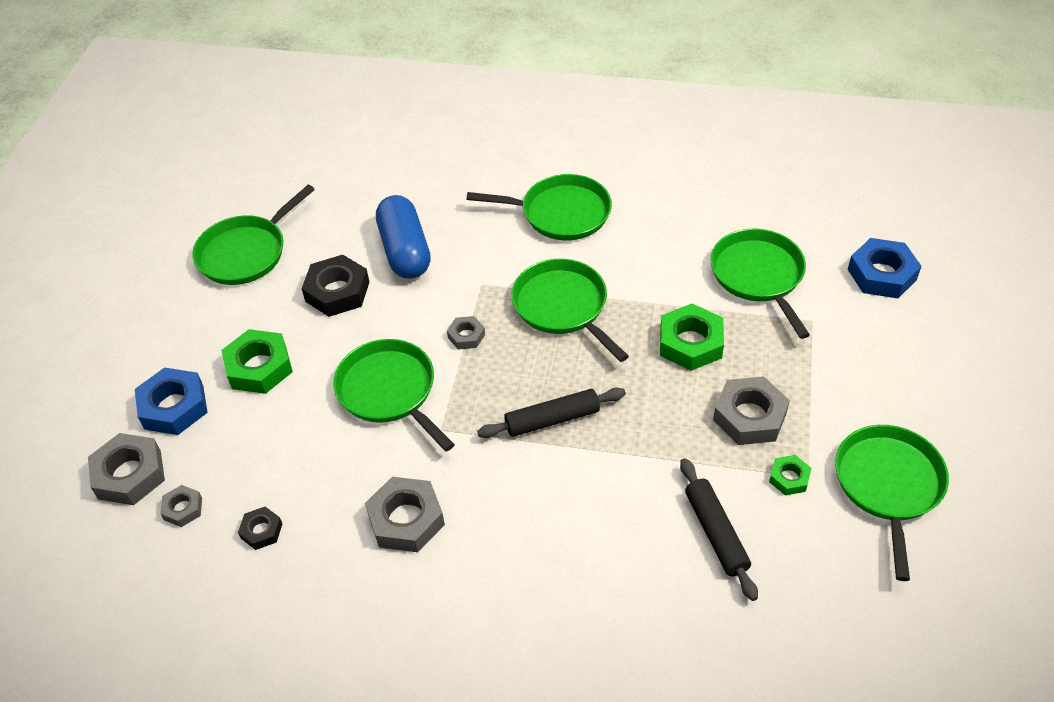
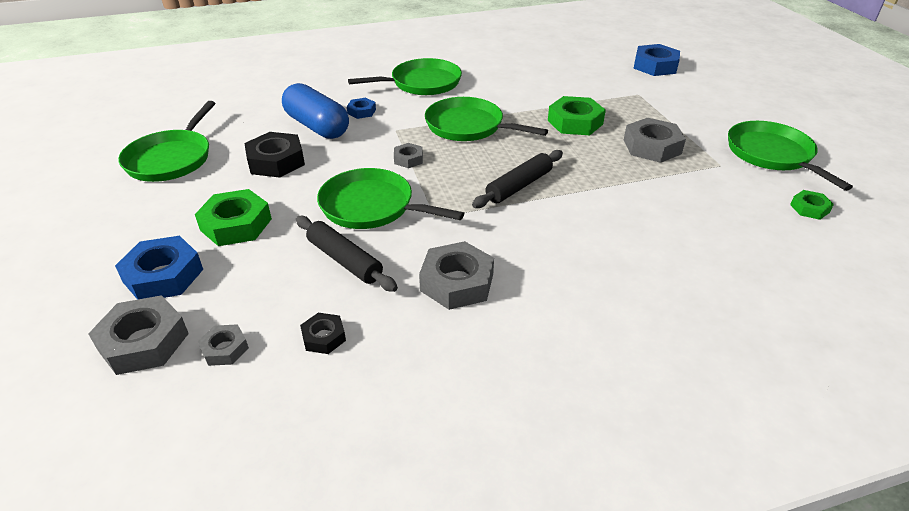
camera: 30 degrees left, 10 degrees down
(464, 241) = (361, 111): none -> blue nut
(716, 533) = (698, 212): black rolling pin -> black rolling pin (344, 260)
(758, 276) = (584, 82): green pan -> none
(789, 478) = (711, 169): green nut -> green nut (809, 208)

